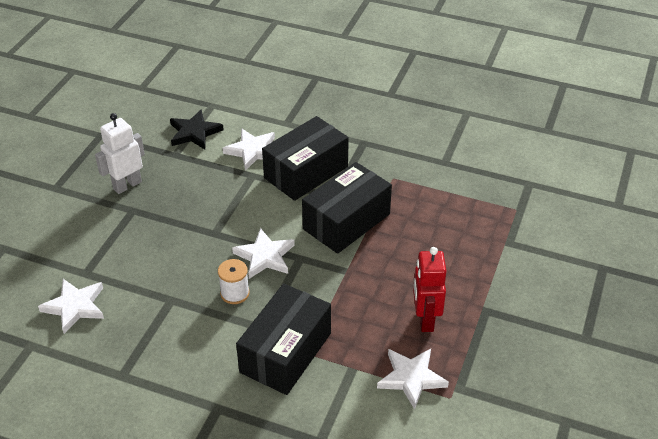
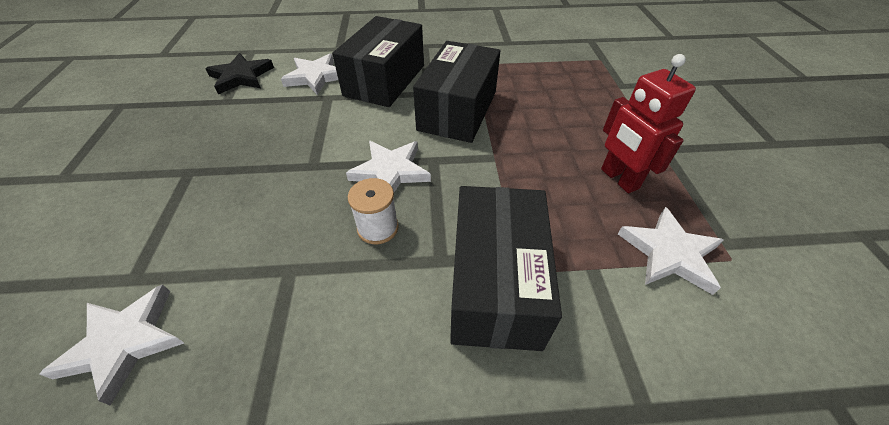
camera: 25 degrees left, 5 degrees up
(127, 185) = (172, 146): white robot -> none

